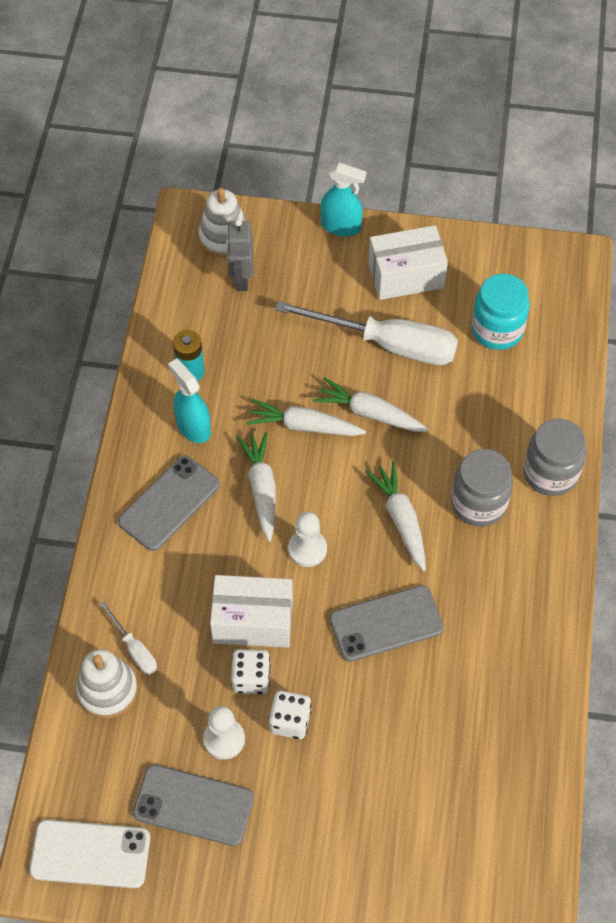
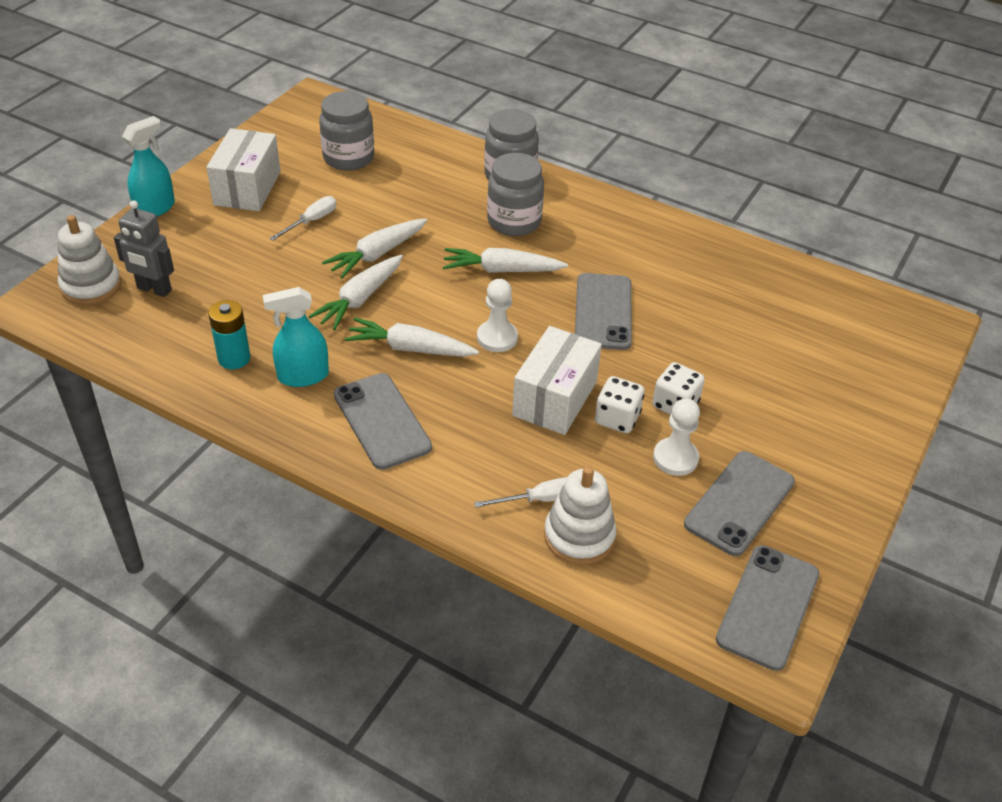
camera: 70 degrees left, 15 degrees down
(90, 854) = (768, 606): white phone -> grey phone
(387, 344) = (311, 221): white screwdriver -> white screwdriver, size x0.45
(497, 330) = (348, 158): turquoise jar -> grey jar

